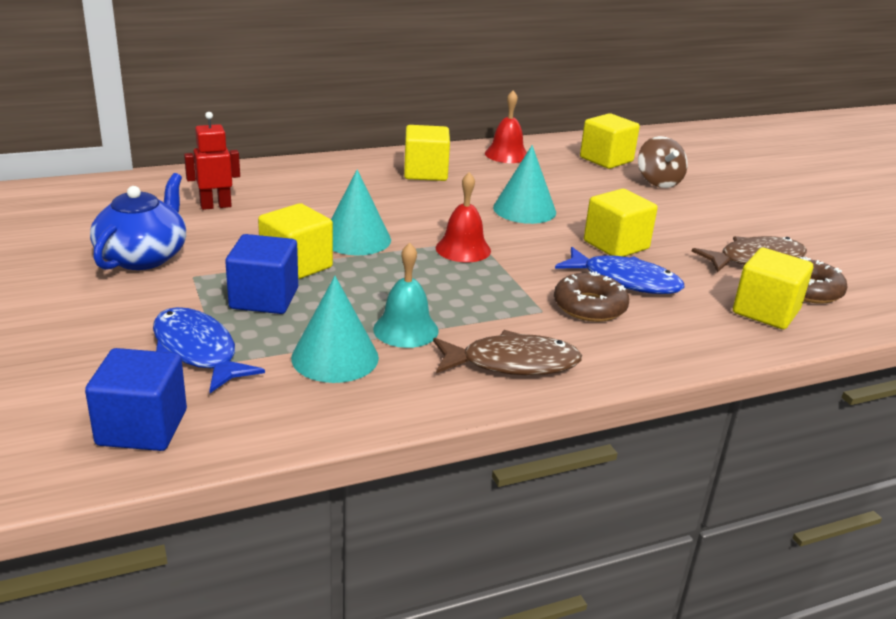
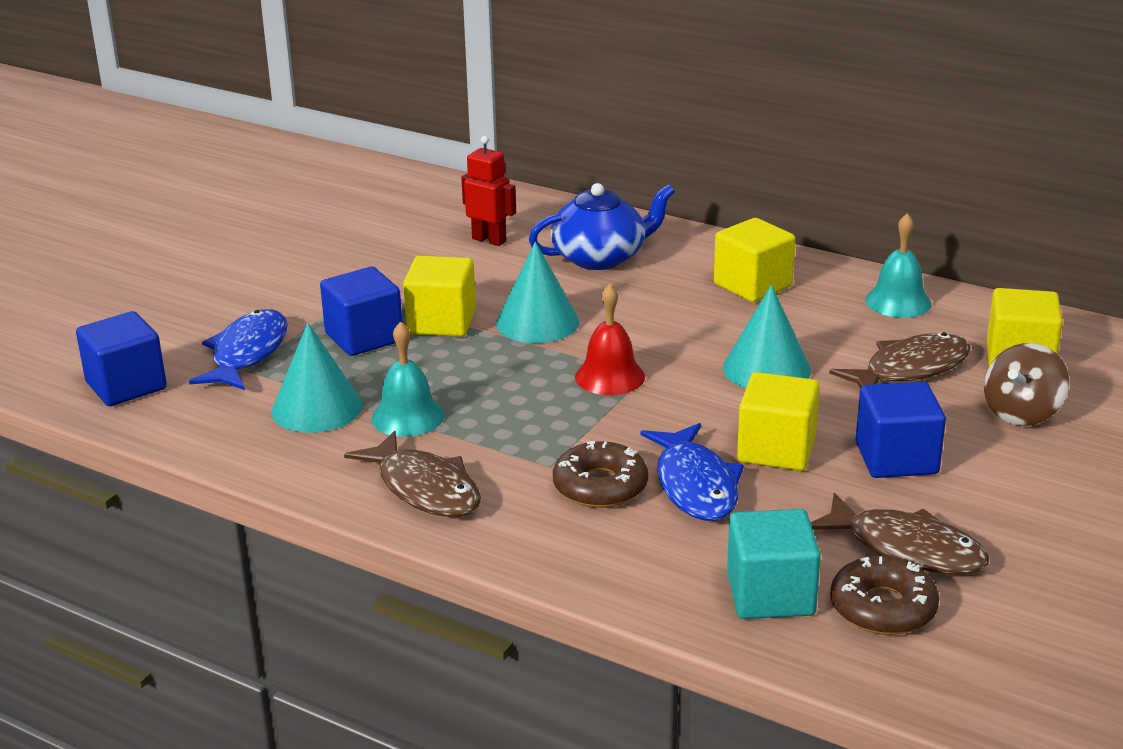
camera: 55 degrees right, 0 degrees up
(143, 257) = (353, 262): blue teapot -> blue teapot (600, 257)
(506, 154) = (898, 302): red bell -> turquoise bell
(580, 182) = (910, 369): none -> brown fish
(664, 224) = (896, 458): none -> blue cube
(766, 311) = (770, 595): yellow cube -> turquoise cube

